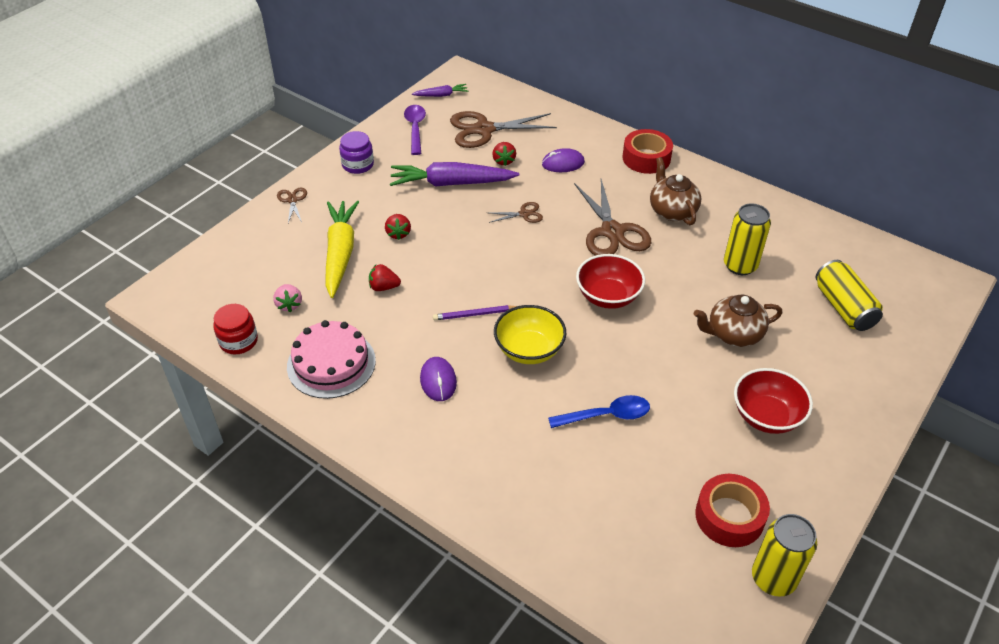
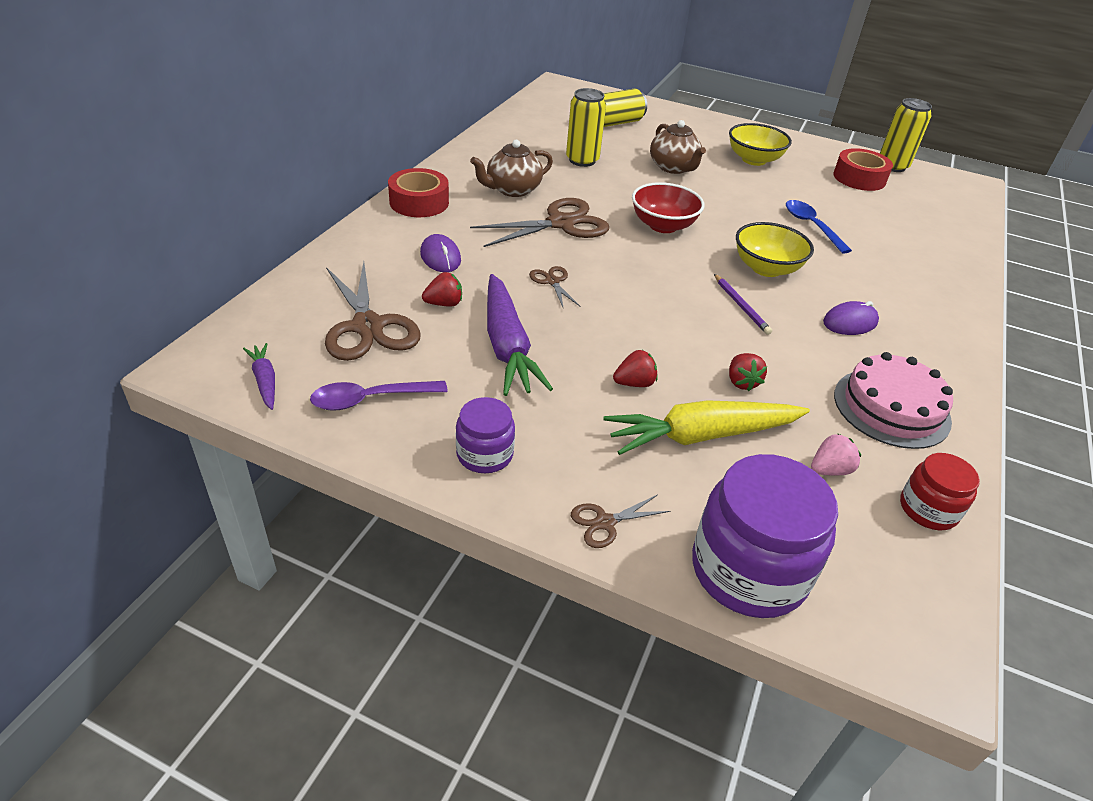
camera: 105 degrees left, 5 degrees down
(238, 246) = (749, 570): none -> purple jar
(766, 416) = (754, 160): red bowl -> yellow bowl

